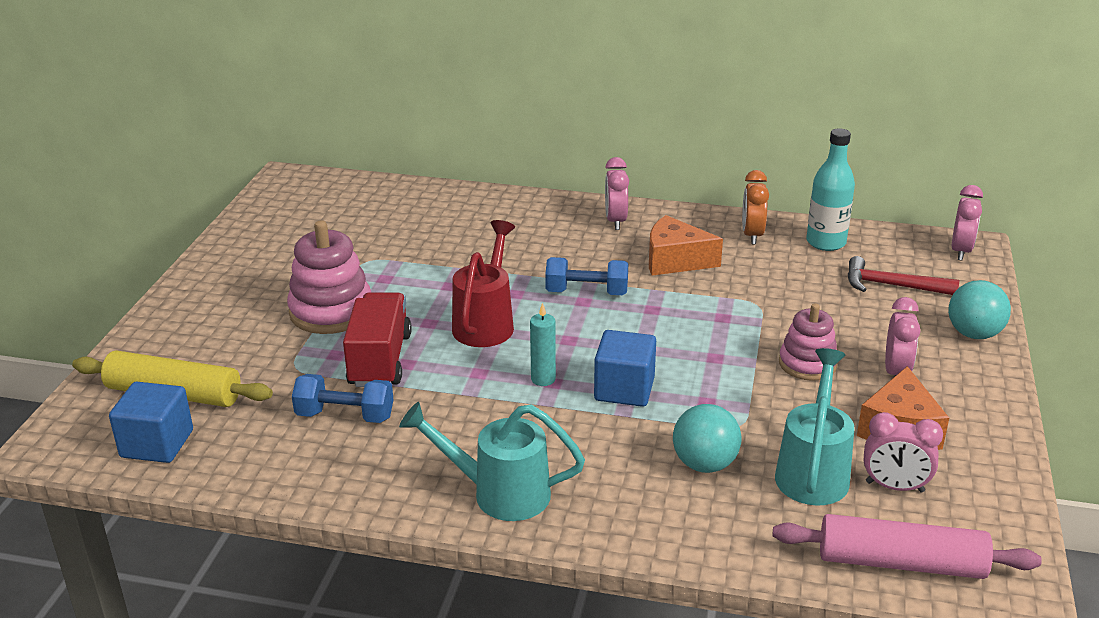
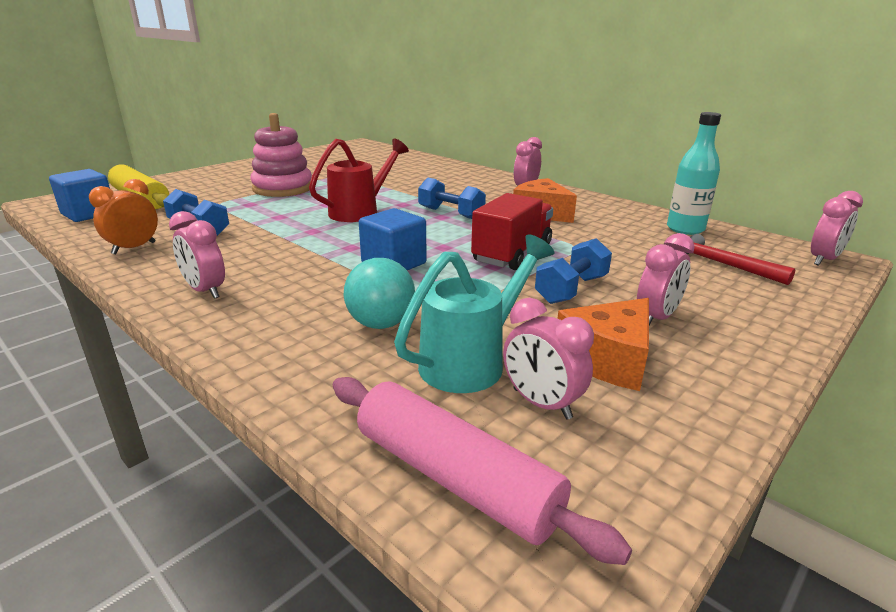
camera: 30 degrees right, 5 degrees down
(380, 360) = (267, 212): red truck -> red truck (512, 253)
(499, 493) = (205, 291): turquoise watering can -> pink clock
(543, 379) = (347, 244): turquoise candle -> none
(752, 235) = (623, 213): orange clock -> orange clock (134, 248)
(807, 364) = (571, 289): pink stacking toy -> blue dumbbell
(973, 334) = (781, 315): turquoise ball -> none

